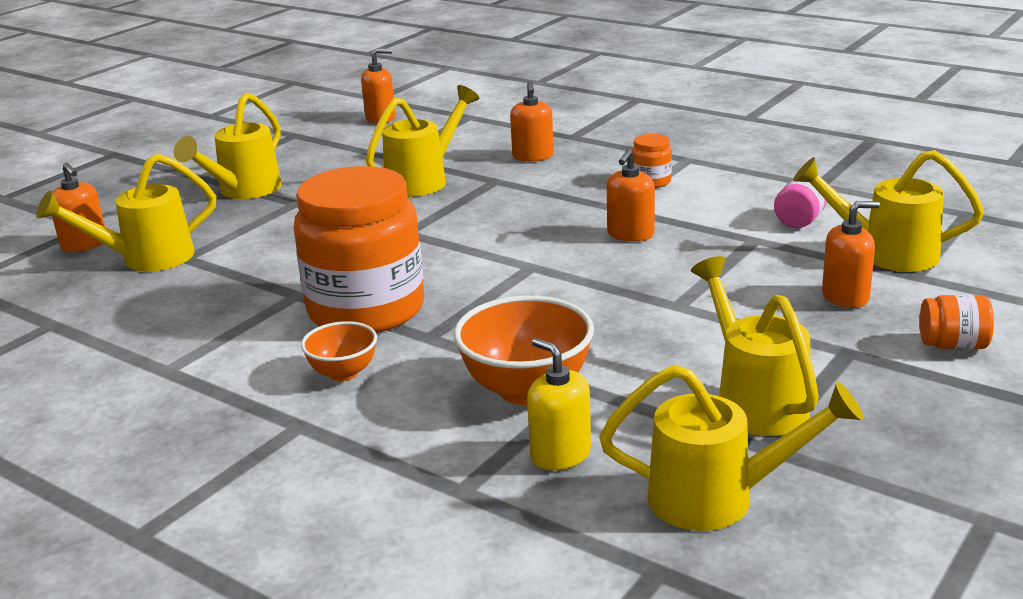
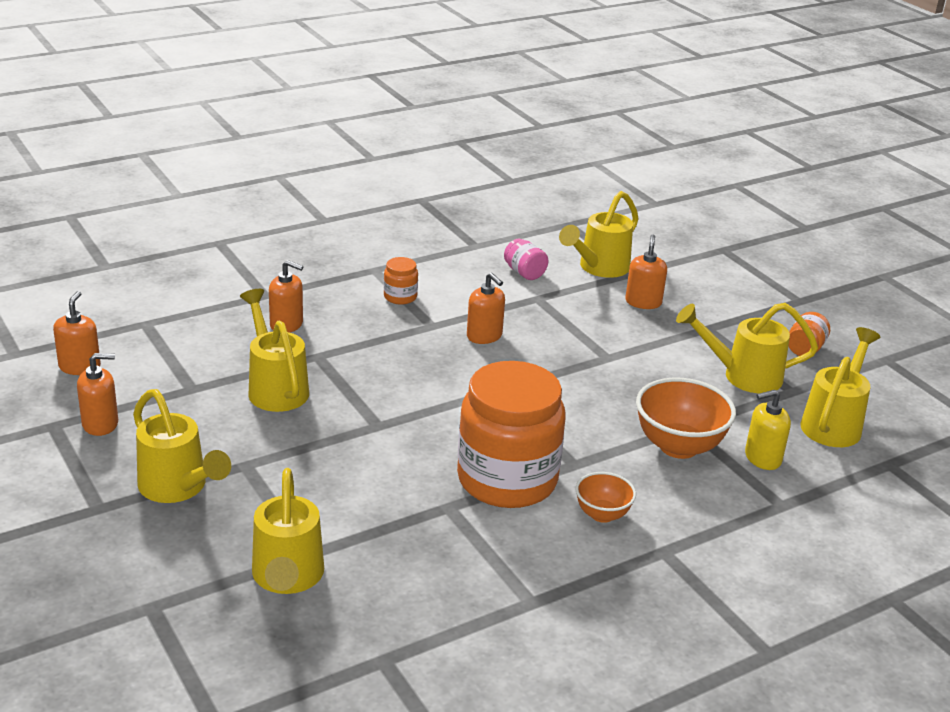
camera: 70 degrees left, 5 degrees up
(84, 244) = (204, 615): orange soap dispenser -> orange soap dispenser (100, 424)
(953, 345) = (723, 297): orange jar -> orange jar (805, 349)

